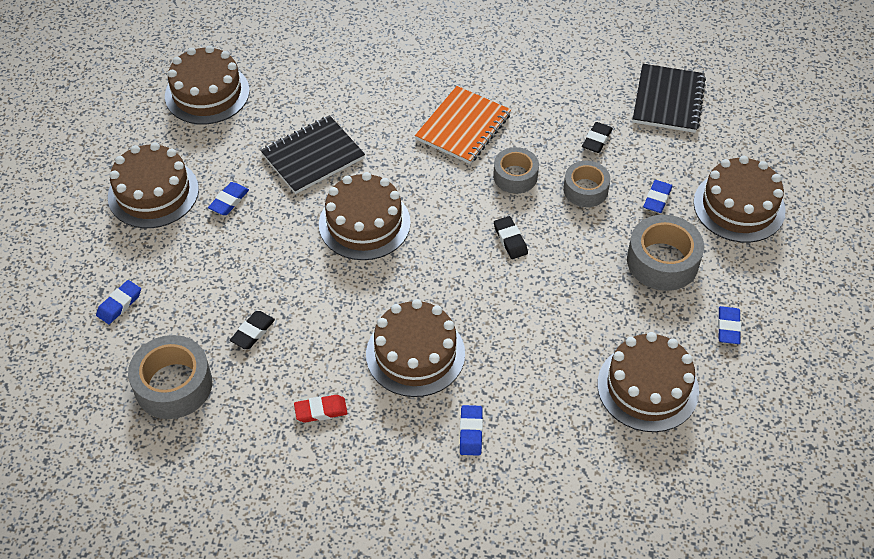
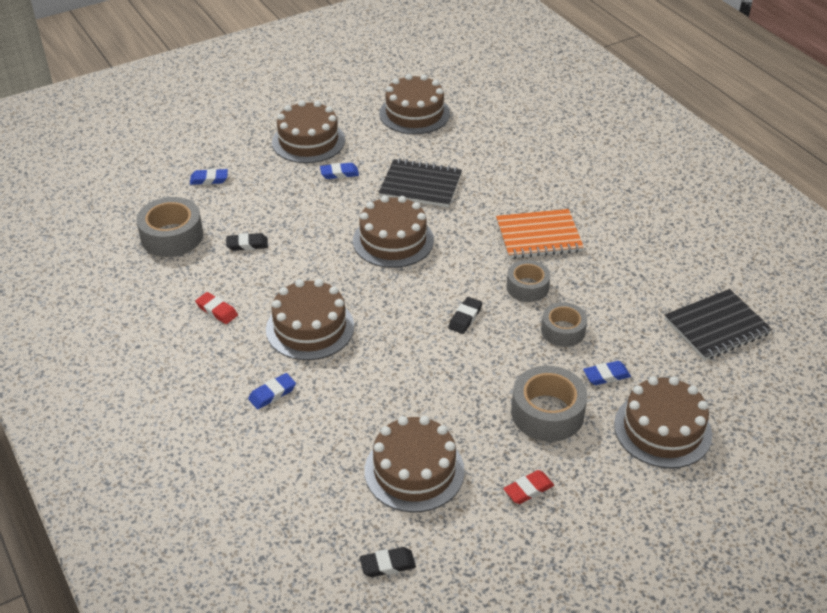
camera: 50 degrees right, 10 degrees down
(596, 140) = (620, 309): black eraser -> black eraser (387, 564)
(728, 327) = (528, 489): blue eraser -> red eraser

